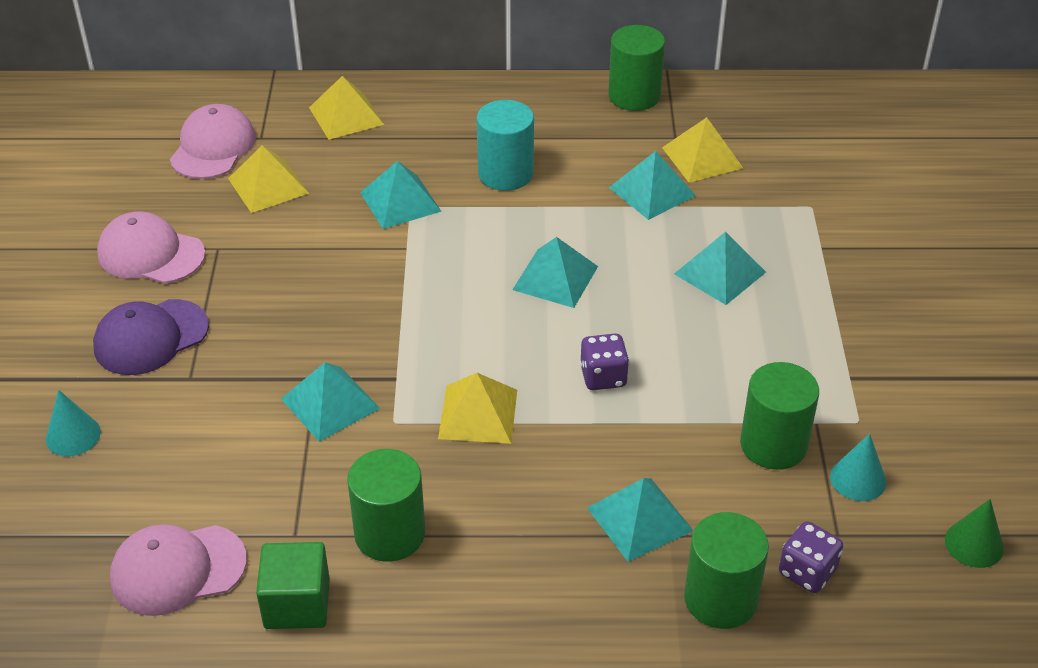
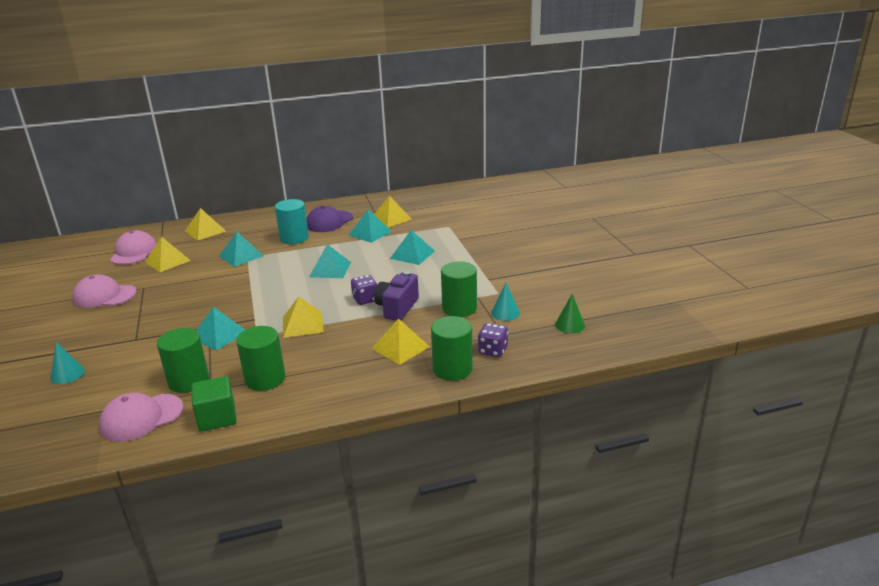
camera: 15 degrees left, 15 degrees down
(151, 337) = (109, 327): purple cap -> purple cap (329, 222)
(634, 96) = (351, 204): green cylinder -> green cylinder (188, 381)
(639, 519) = (400, 347): turquoise pyramid -> yellow pyramid
(657, 414) = (397, 308): none -> purple camera

